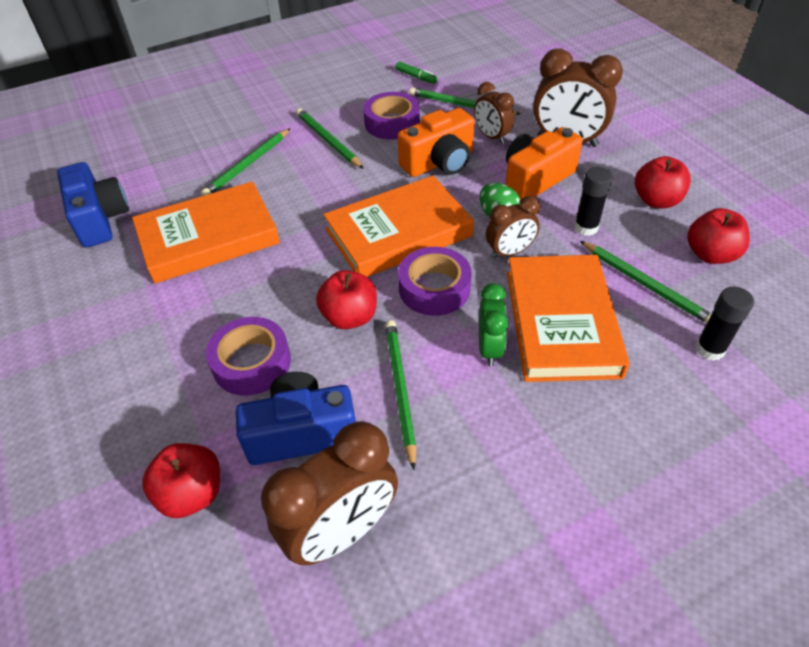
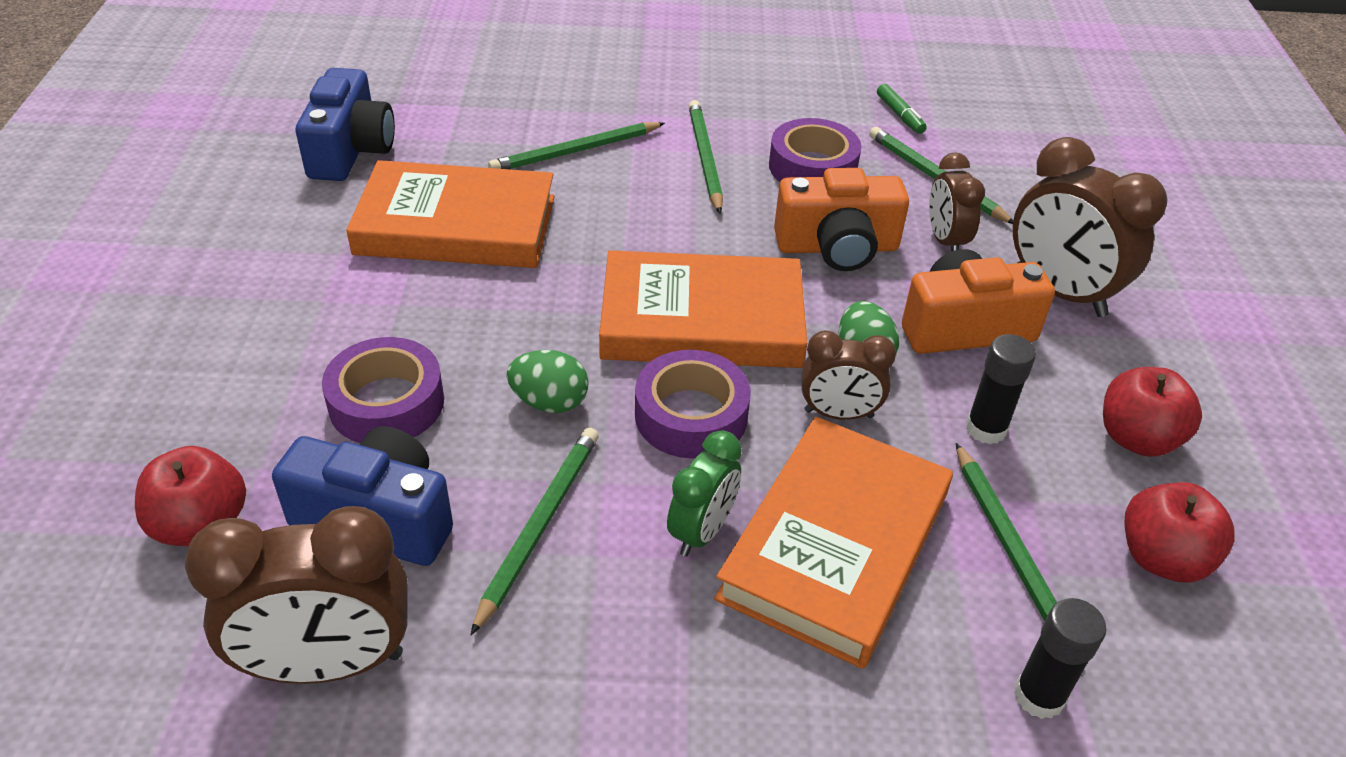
camera: 25 degrees right, 5 degrees down
(350, 317) = (549, 402): red apple -> green egg

